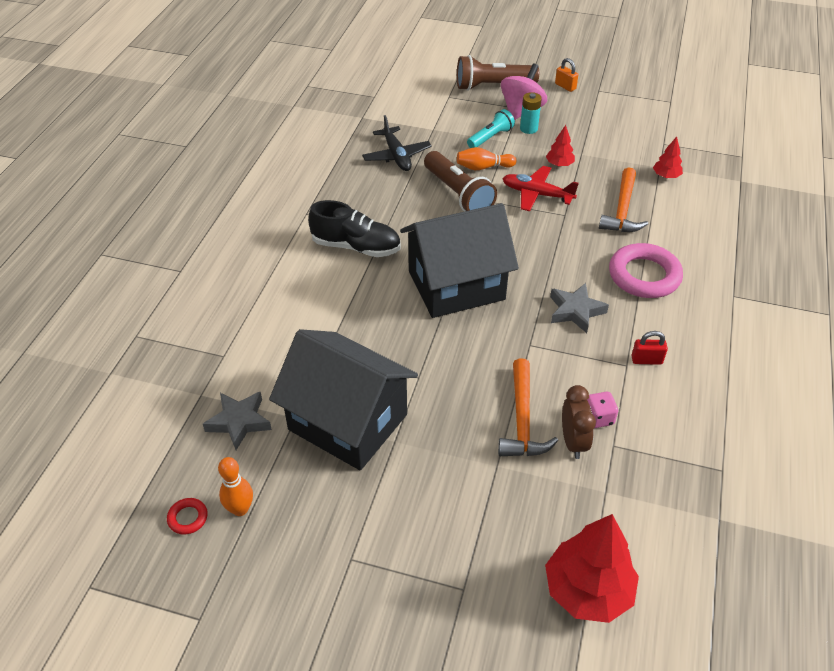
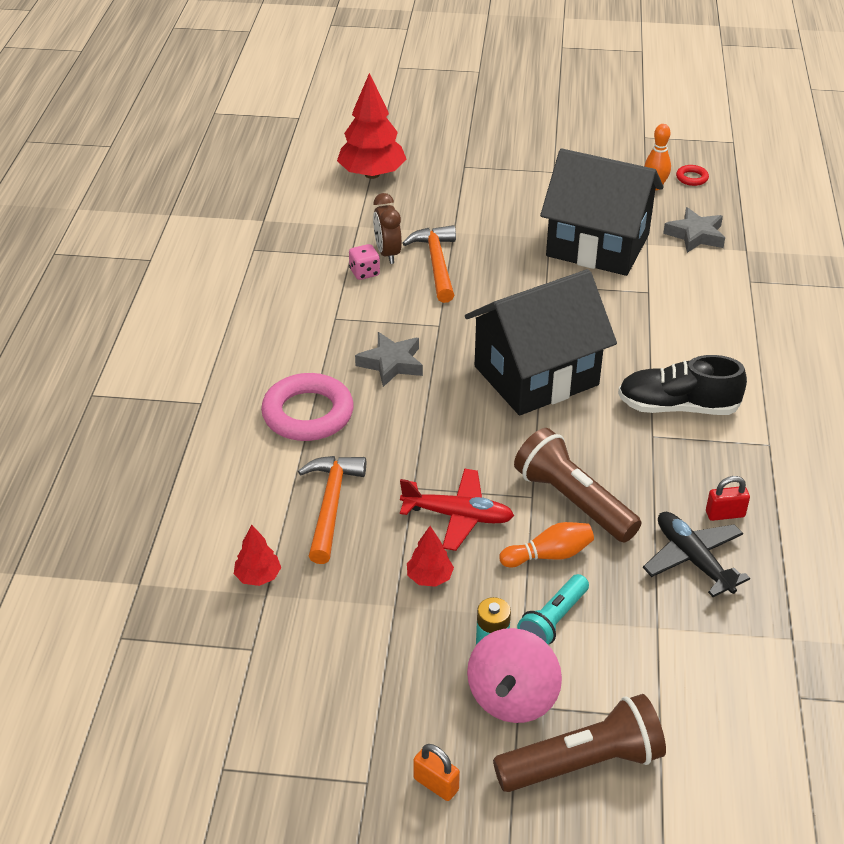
camera: 170 degrees right, 5 degrees down
(646, 360) = (313, 325): red padlock -> red padlock (725, 514)

